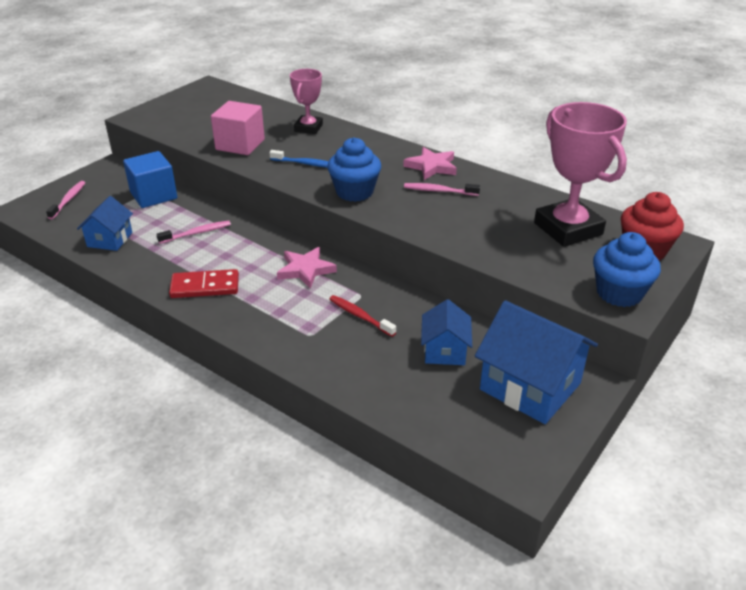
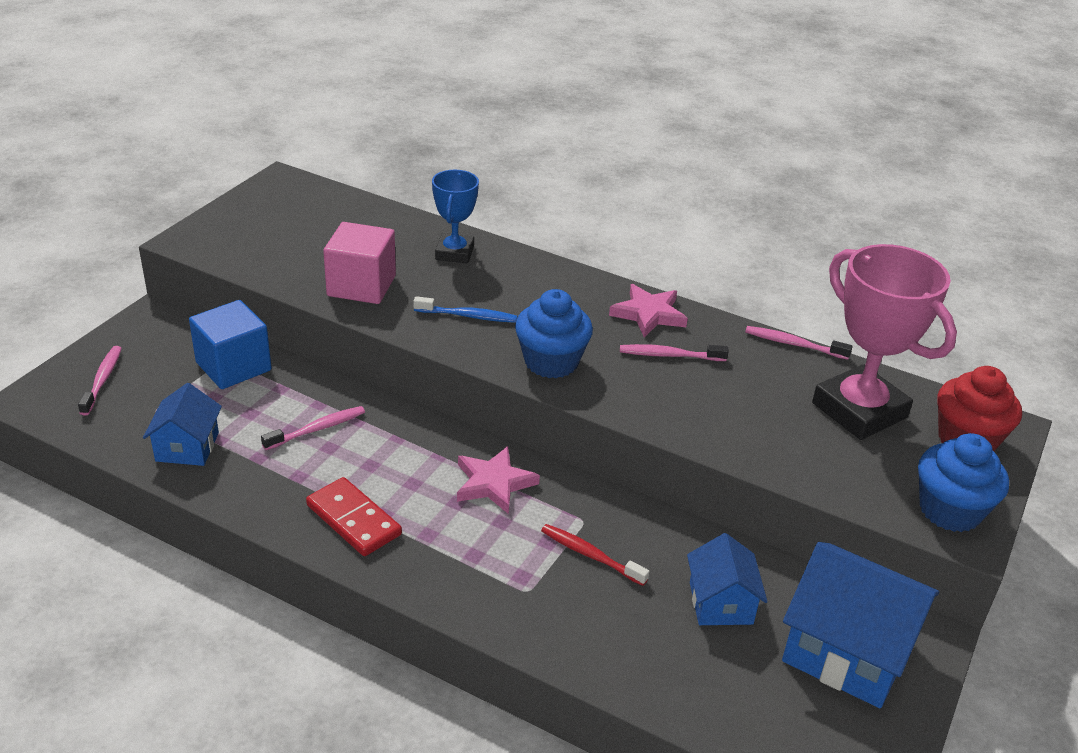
camera: 10 degrees left, 0 degrees up
(205, 286) = (354, 520): red domino -> red domino turned 60 degrees clockwise
(308, 128) = (454, 253): pink trophy -> blue trophy
(531, 187) = (793, 344): none -> pink toothbrush

